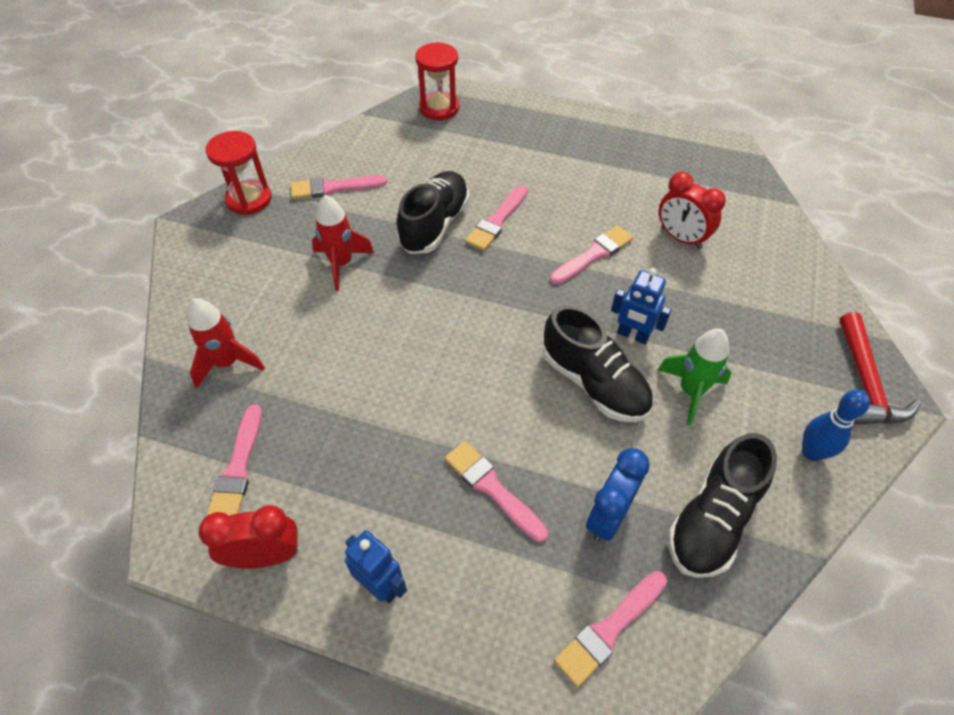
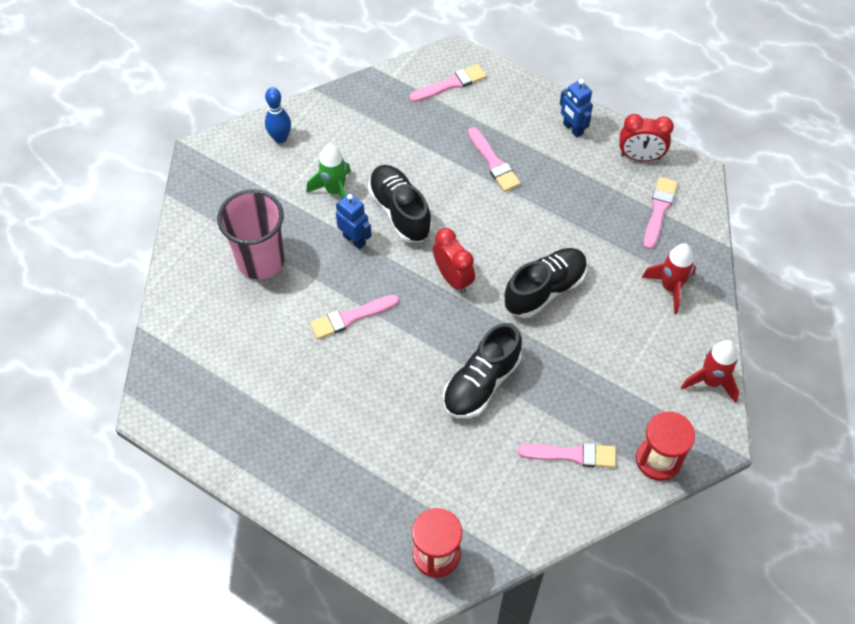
camera: 165 degrees left, 5 degrees up
(341, 264) = (573, 359): red rocket -> red rocket (710, 381)
(497, 221) = (422, 374): pink brush -> none
(608, 516) = (427, 133): blue clock -> none
(681, 238) = (267, 316): red clock -> red clock (453, 278)
(712, 519) = (366, 118): black shoe -> black shoe (545, 290)
(725, 289) = (261, 260): none -> pink cup
(865, 383) = (211, 170): red hammer -> none

